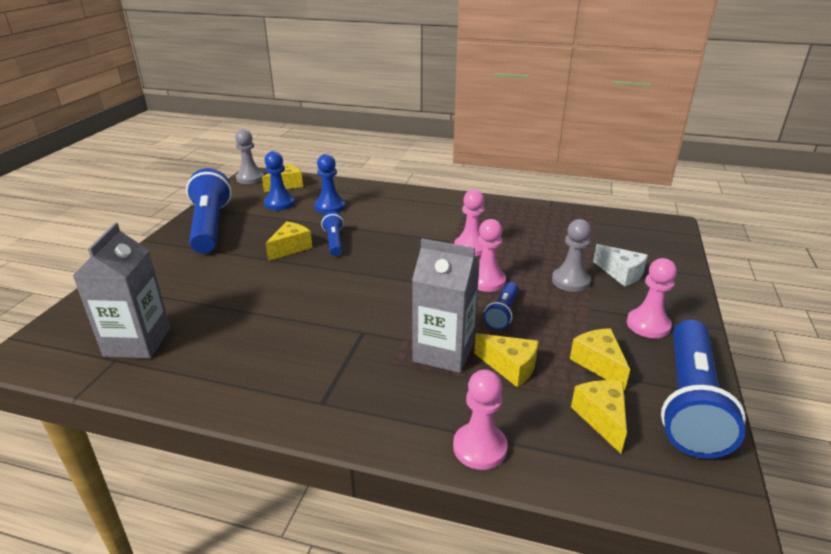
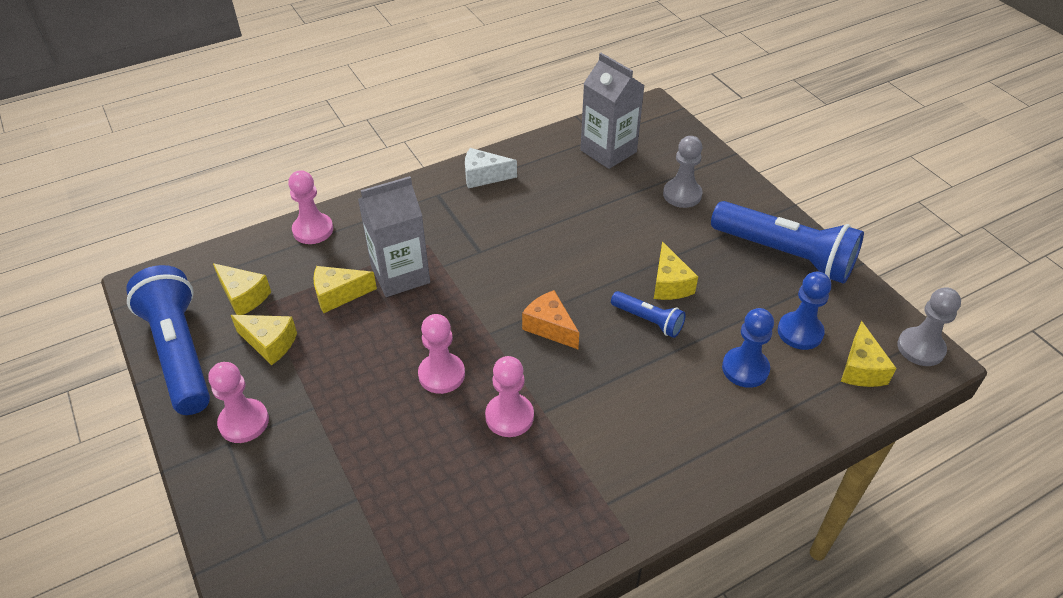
camera: 135 degrees right, 15 degrees up
(390, 267) = (550, 327): none -> orange cheese
(502, 313) = (390, 344): blue flashlight -> none
(570, 281) = (357, 437): grey pawn -> grey pawn (682, 195)
(621, 274) = (308, 493): white cheese -> white cheese (483, 176)

